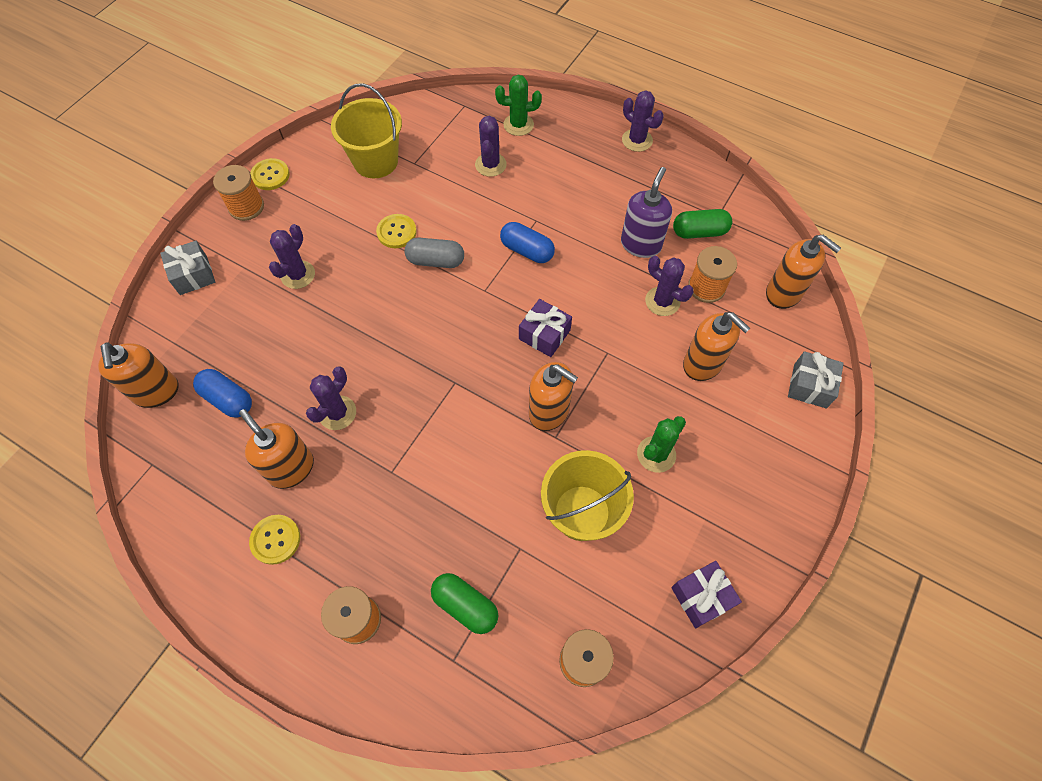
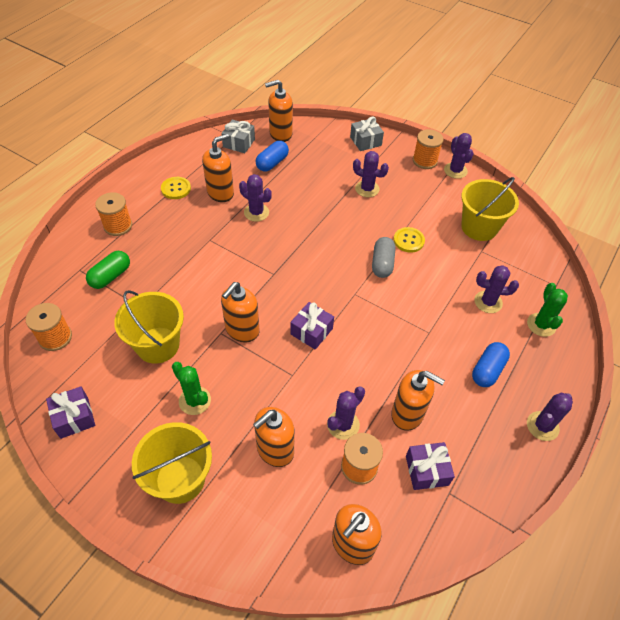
camera: 90 degrees right, 10 degrees down
(270, 175) = (455, 170): yellow button -> purple cactus
(527, 250) = (395, 324): blue capsule -> blue capsule (487, 370)
(641, 244) = (407, 414): purple soap dispenser -> orange soap dispenser
(699, 232) = (427, 470): green capsule -> purple gift
(754, 455) = (180, 479): none -> yellow bucket
(810, 386) = (242, 547): grey gift -> grey gift (239, 143)

